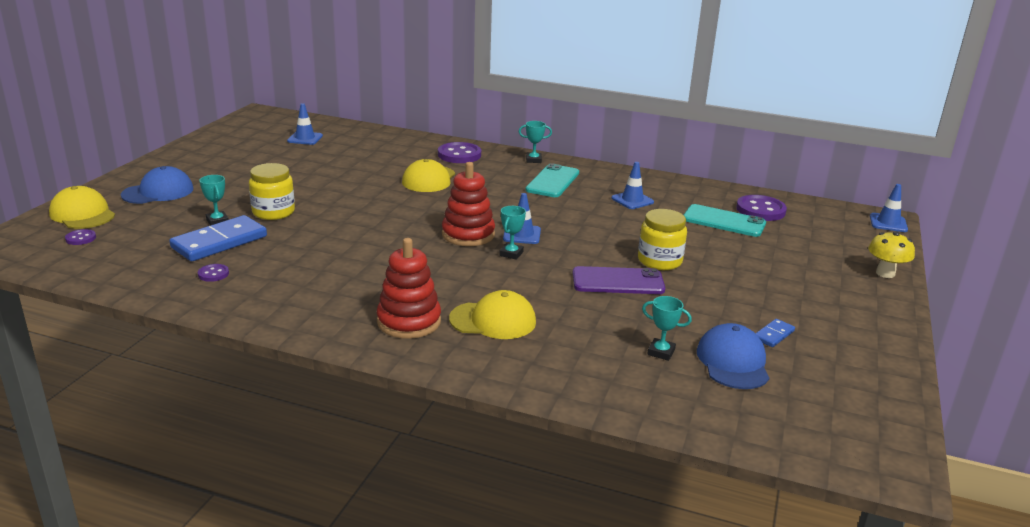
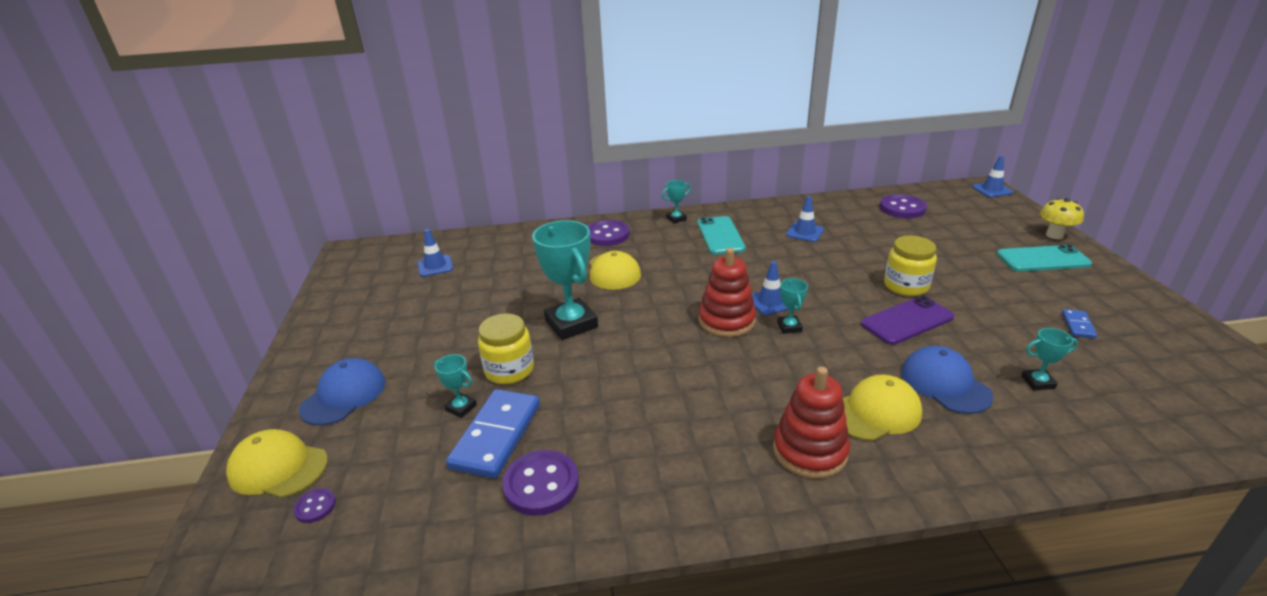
camera: 25 degrees left, 5 degrees up
(213, 274) = (541, 484): purple button -> purple button, size x1.98
(350, 200) = (571, 324): none -> turquoise trophy
(723, 221) = (894, 228): turquoise phone -> turquoise phone (1043, 259)
(733, 362) = (1094, 367): blue cap -> blue cap (945, 383)

